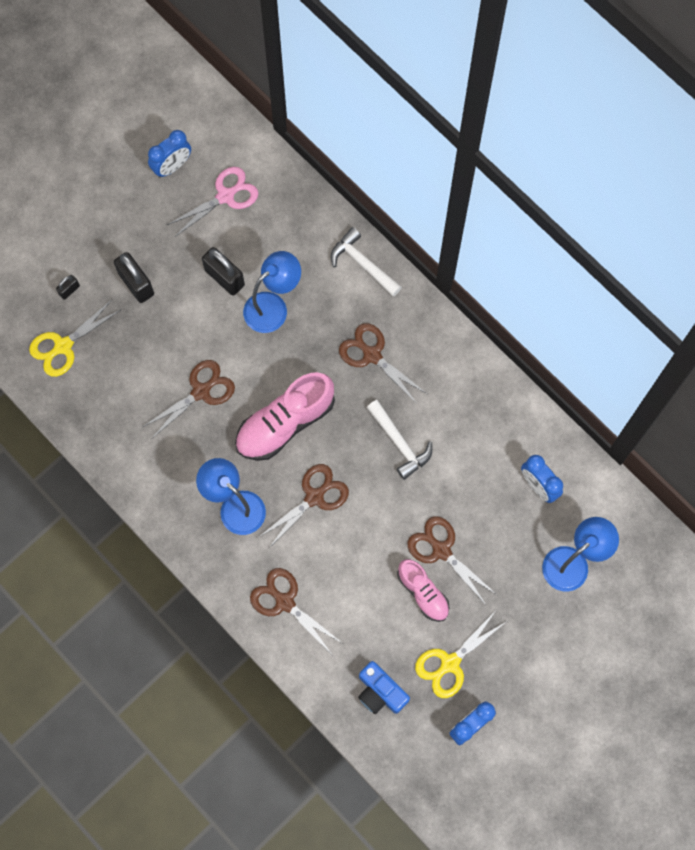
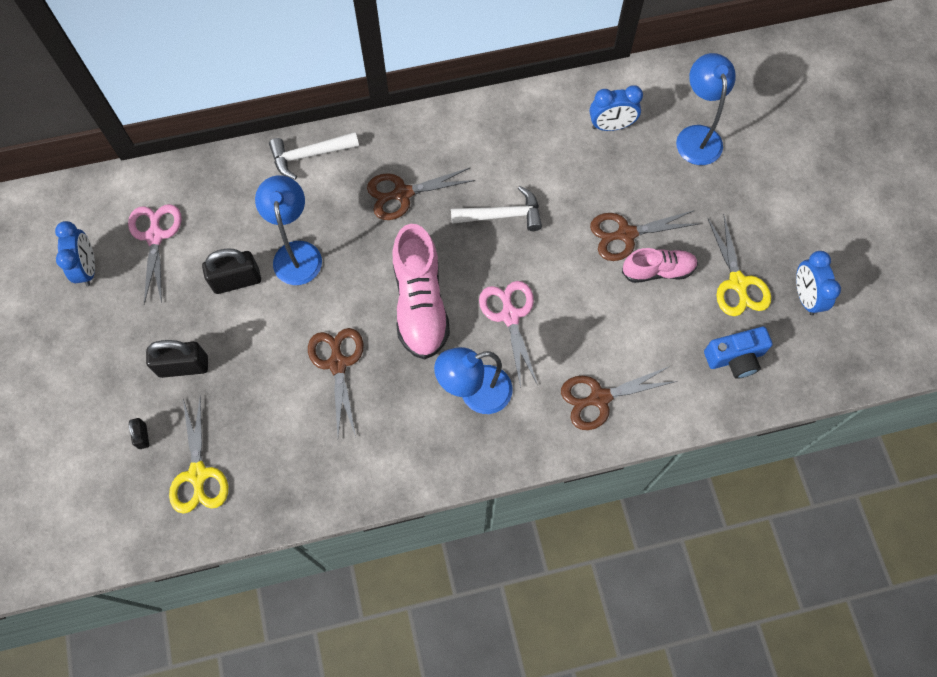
camera: 60 degrees left, 5 degrees down
(314, 497) = (510, 316): brown scissors -> pink scissors

